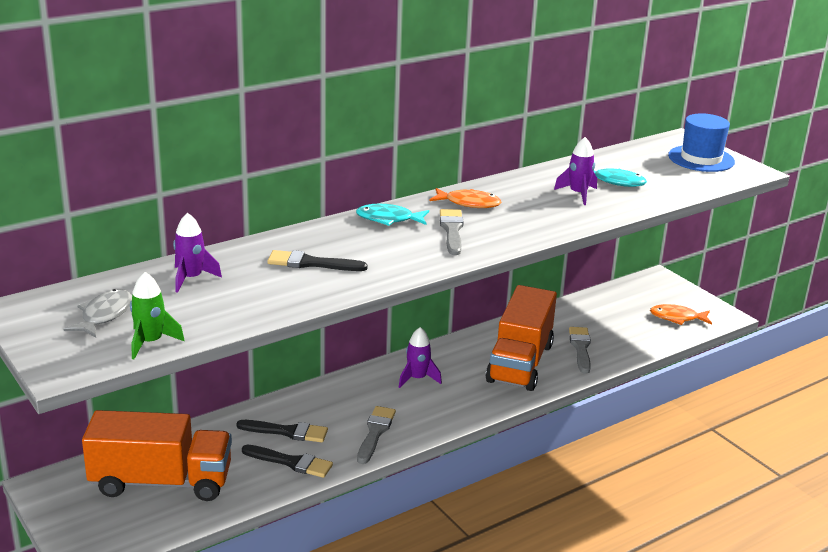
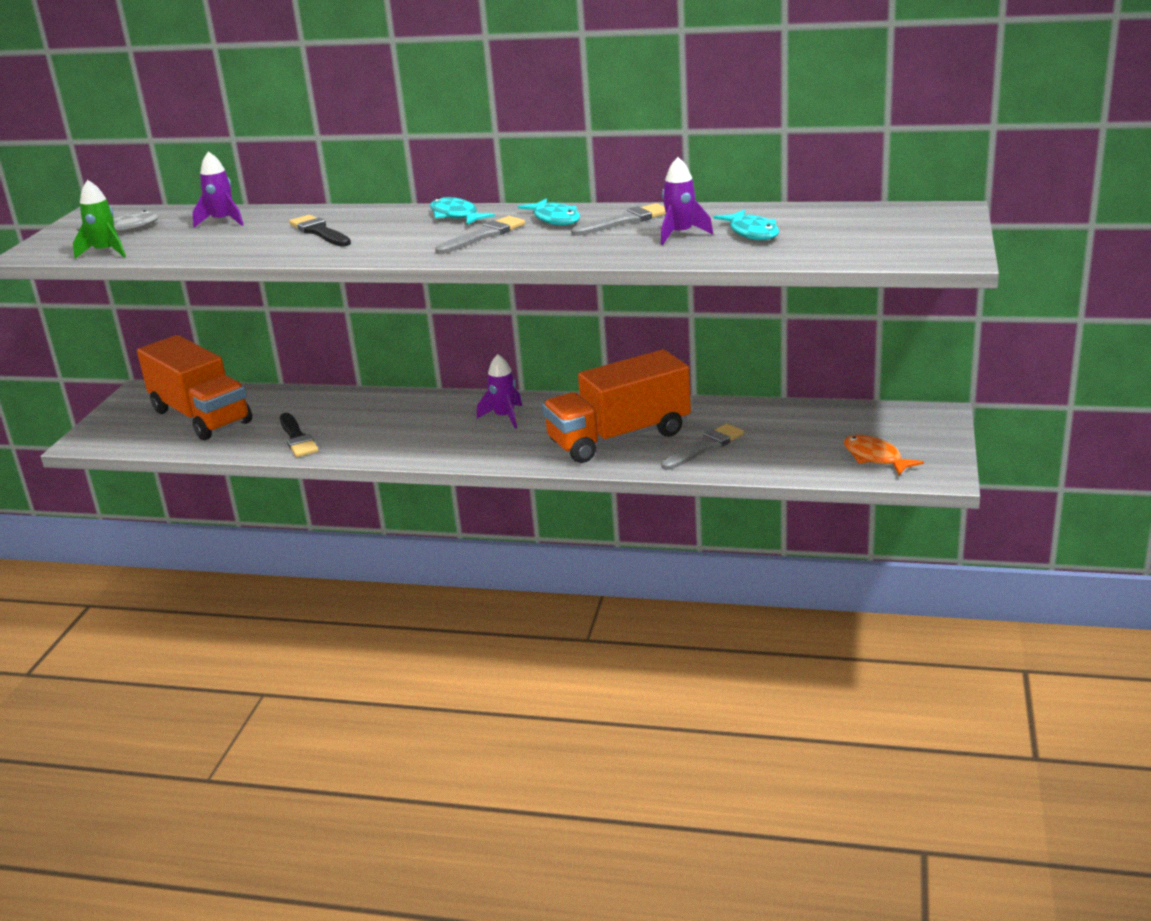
camera: 50 degrees right, 0 degrees up
(287, 432) = (335, 417): black brush -> none
(375, 433) = (392, 443): grey brush -> grey brush (625, 221)
(469, 203) = (555, 219): orange fish -> turquoise fish
(701, 159) = (919, 233): blue hat -> none

